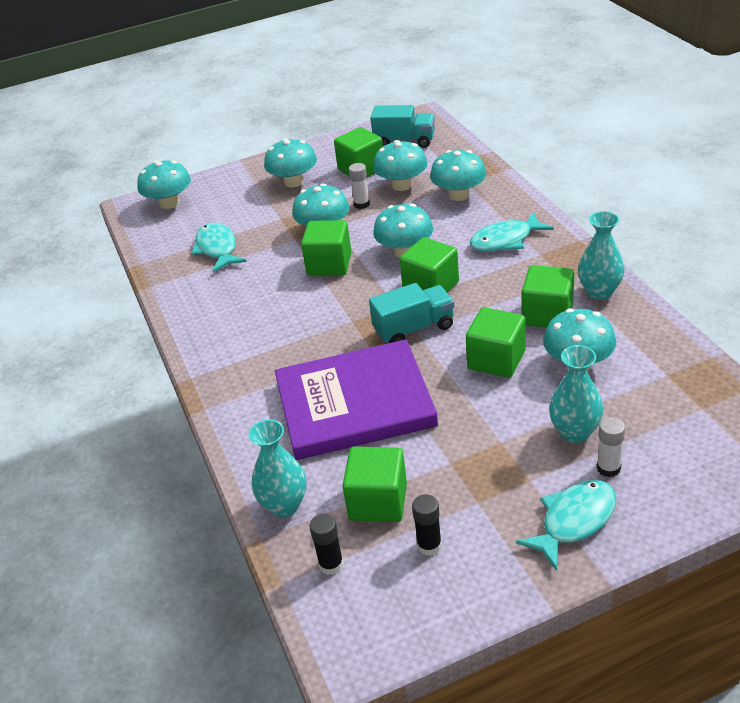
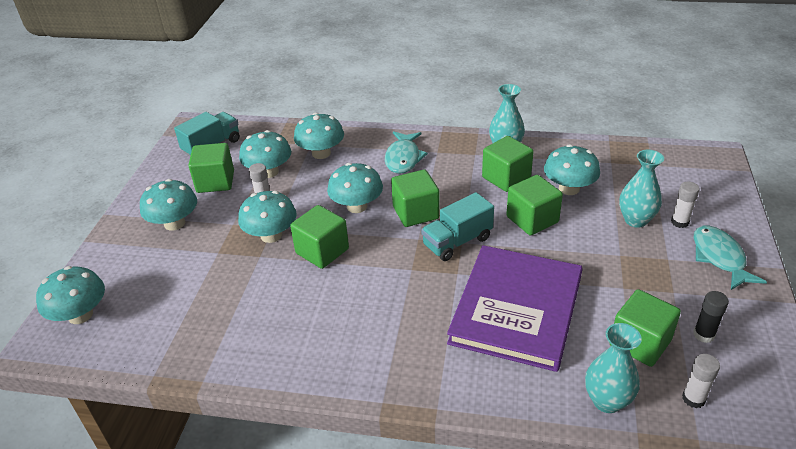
camera: 60 degrees left, 0 degrees up
(217, 249) = (207, 309): turquoise fish -> none
(331, 564) = (693, 399): black glue stick -> white glue stick
(414, 329) = (457, 242): turquoise truck -> turquoise truck turned 135 degrees counterclockwise

